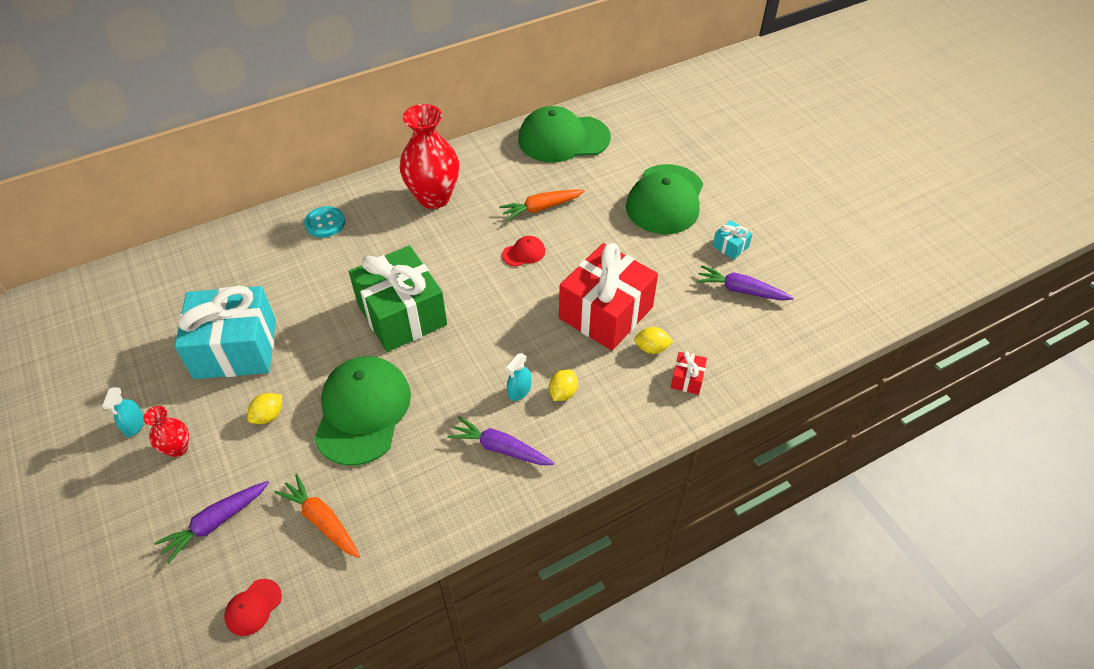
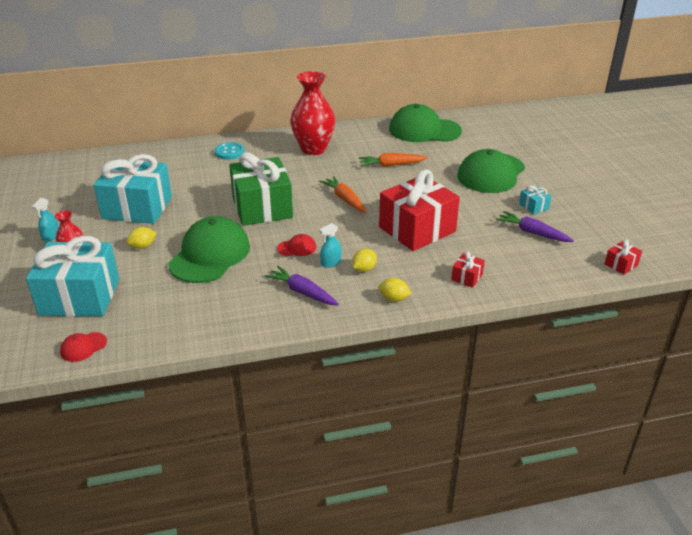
camera: 15 degrees right, 15 degrees down
(216, 523) = (80, 297): purple carrot -> turquoise gift
(322, 520) = (153, 309): orange carrot -> orange carrot (344, 199)
(524, 253) = (367, 187): red cap -> red cap (297, 248)
(651, 348) = (445, 255): yellow lemon -> yellow lemon (394, 299)
(851, 321) = (621, 264): none -> red gift

